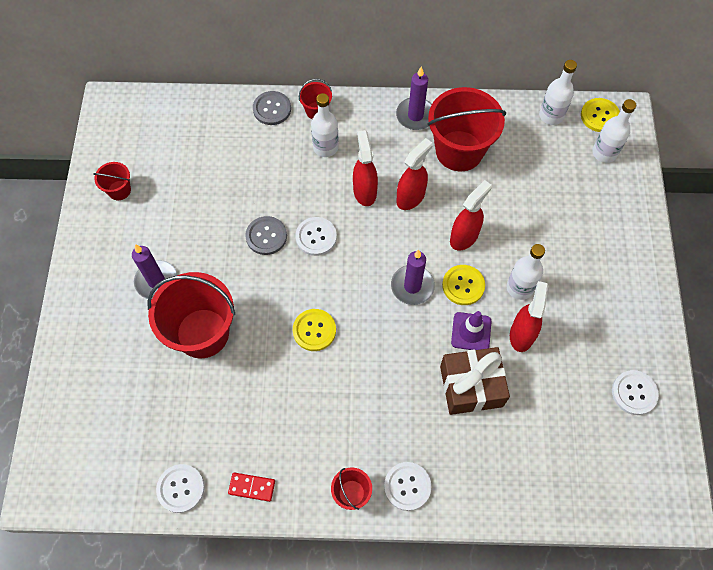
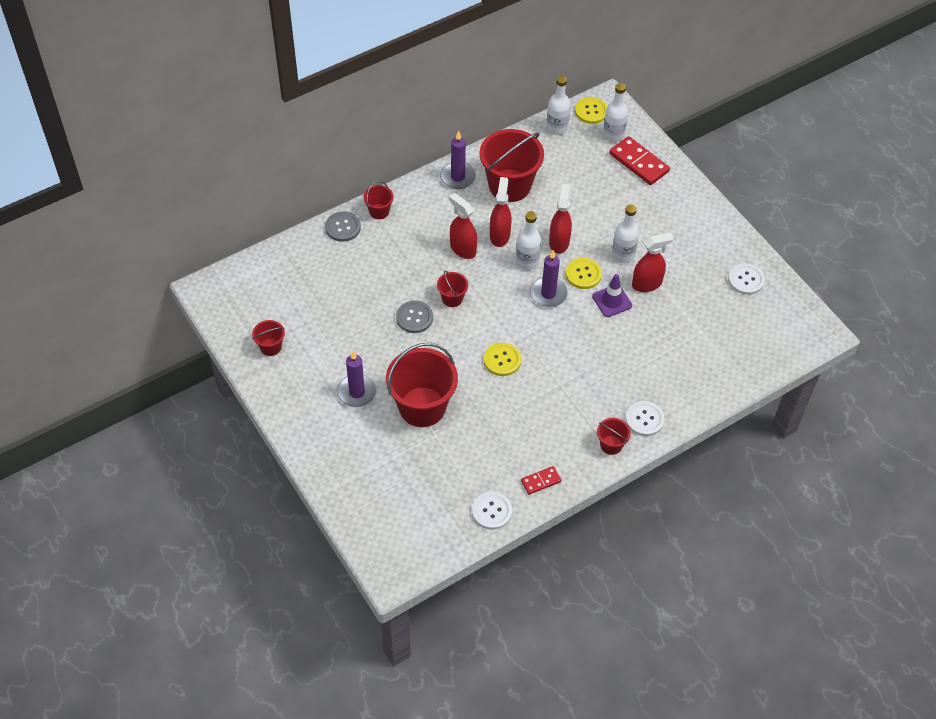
camera: 35 degrees left, 10 degrees down
(316, 237) = (452, 298): white button -> red bucket
(325, 147) = (408, 233): white bottle -> white bottle (527, 262)
(471, 386) = (638, 335): brown gift -> none
(521, 334) = (647, 284): red spray bottle -> red spray bottle turned 90 degrees clockwise
(610, 196) = (638, 163): none -> red domino

